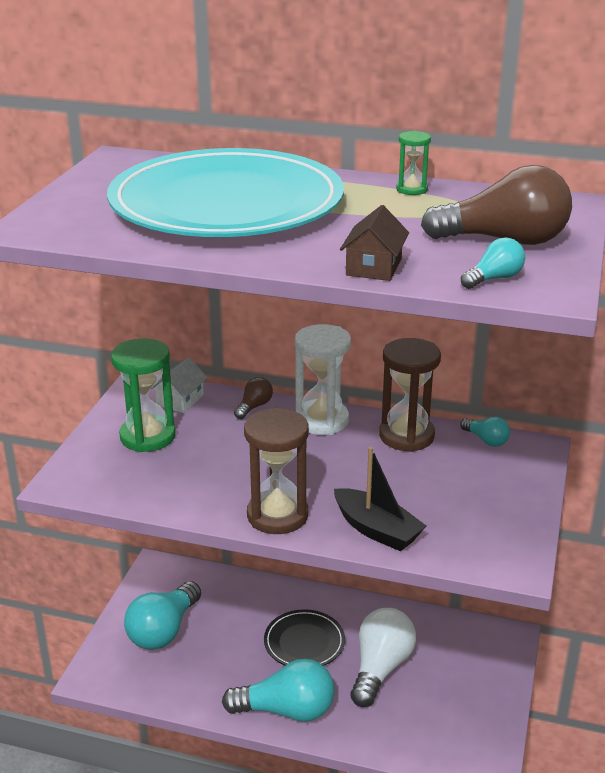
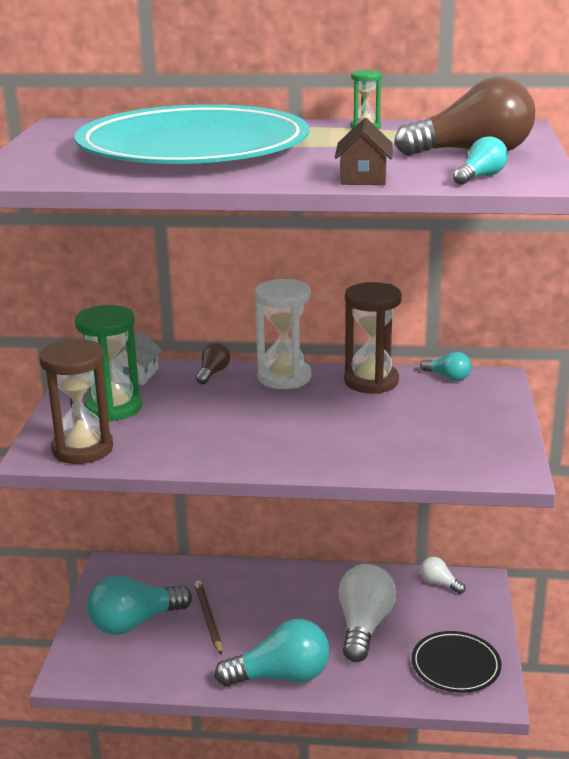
camera: 10 degrees left, 5 degrees down
(163, 631) = (134, 622): turquoise light bulb -> turquoise light bulb turned 45 degrees clockwise
(233, 637) = (208, 619): none -> brown pencil
(277, 515) = (269, 458): brown hourglass -> brown hourglass (82, 449)
(304, 642) = (282, 613): black plate -> black plate (455, 665)
(376, 530) = (371, 458): black boat -> none
(468, 632) = (439, 583): none -> white light bulb

